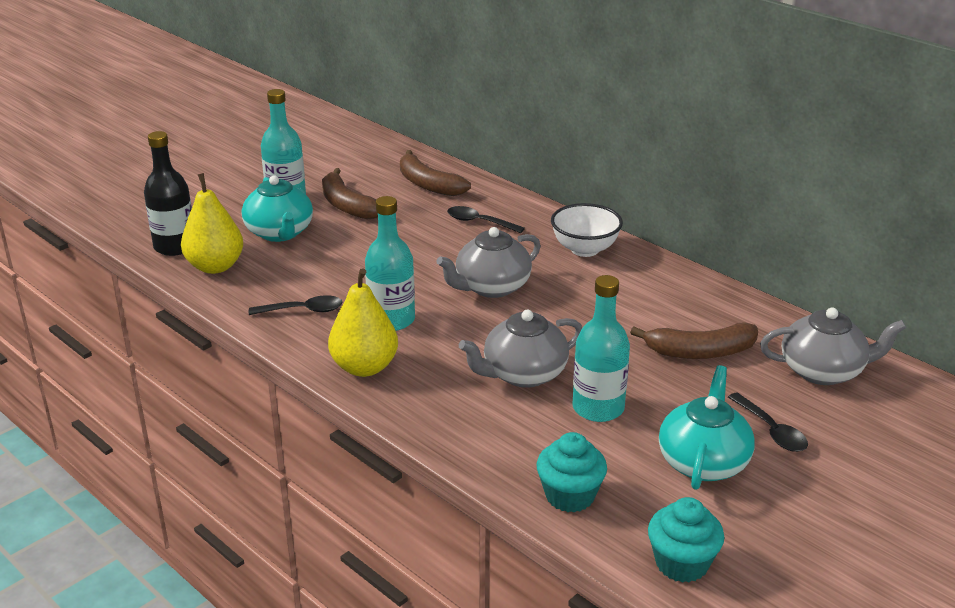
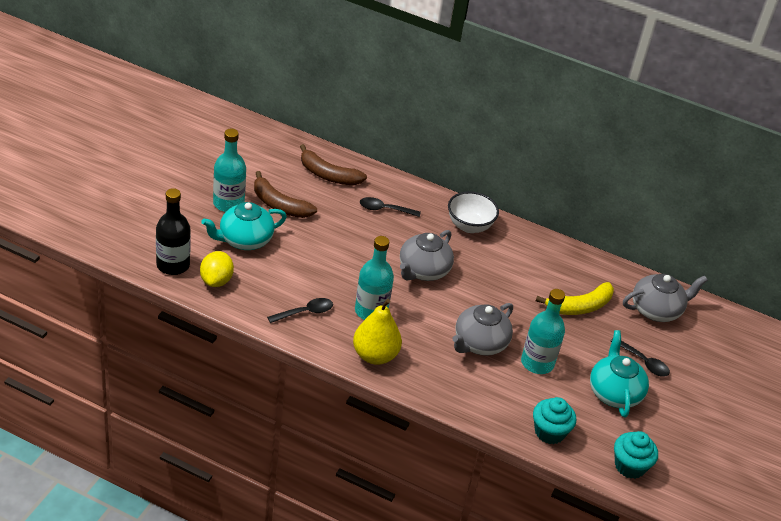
camera: 25 degrees left, 10 degrees up
(215, 266) = (216, 280): yellow pear -> yellow lemon
(280, 233) = (244, 240): turquoise teapot -> turquoise teapot turned 105 degrees clockwise
(700, 352) = (579, 306): brown banana -> yellow banana

